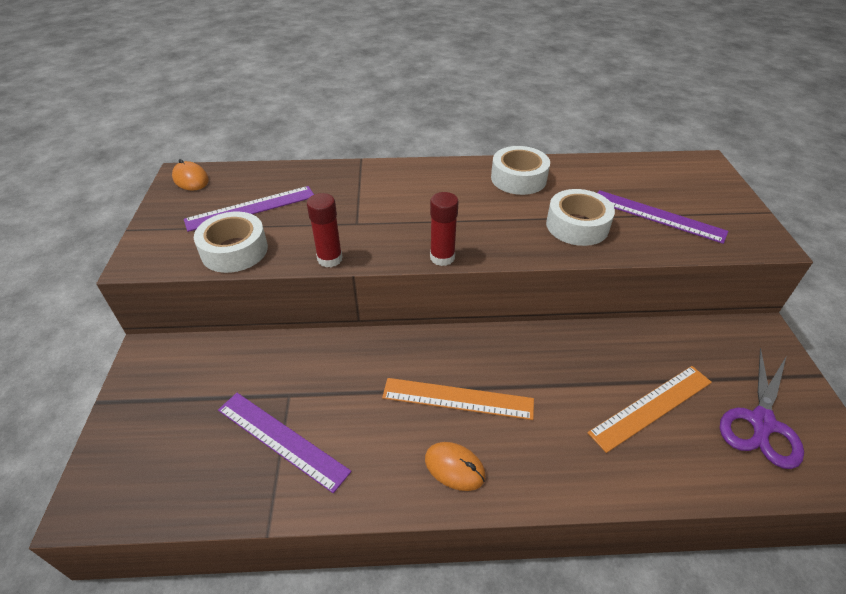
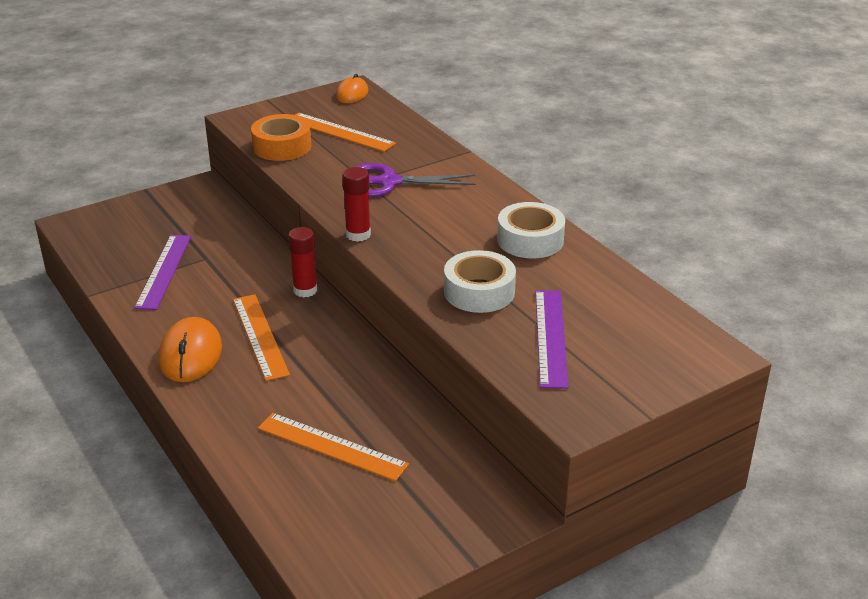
camera: 60 degrees right, 10 degrees down
(234, 250) = (282, 146): white tape -> orange tape
(251, 208) = (340, 132): purple ruler -> orange ruler
(330, 259) = (308, 187): red glue stick -> red glue stick (305, 290)
(454, 467) = (190, 354): orange mouse -> orange mouse, size x1.59
(761, 423) = (363, 522): purple scissors -> purple scissors (388, 182)

